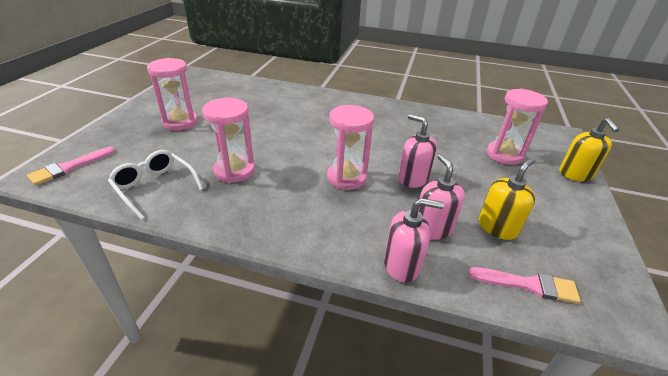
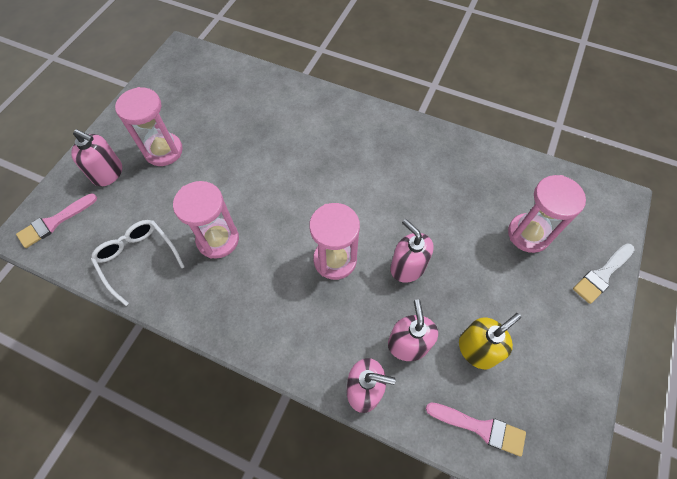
camera: 10 degrees right, 25 degrees up
(127, 136) = (108, 173): none -> pink soap dispenser
(575, 174) = (602, 275): yellow soap dispenser -> white brush

